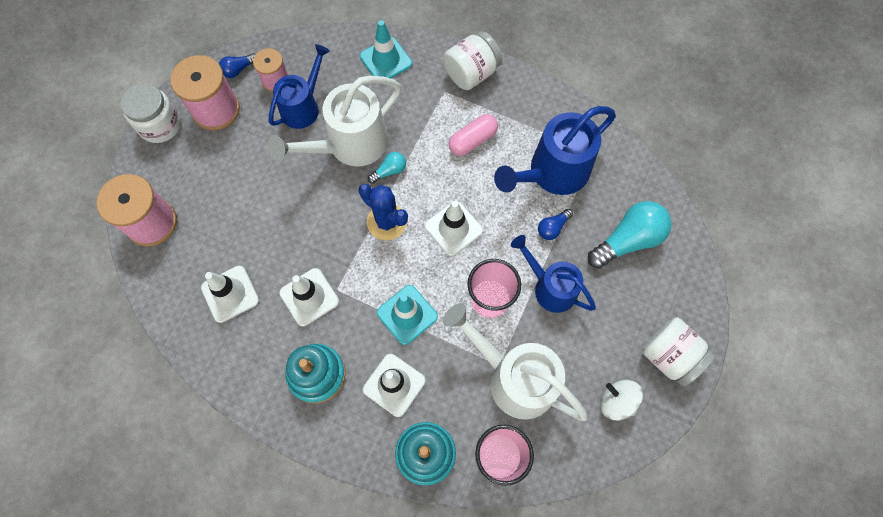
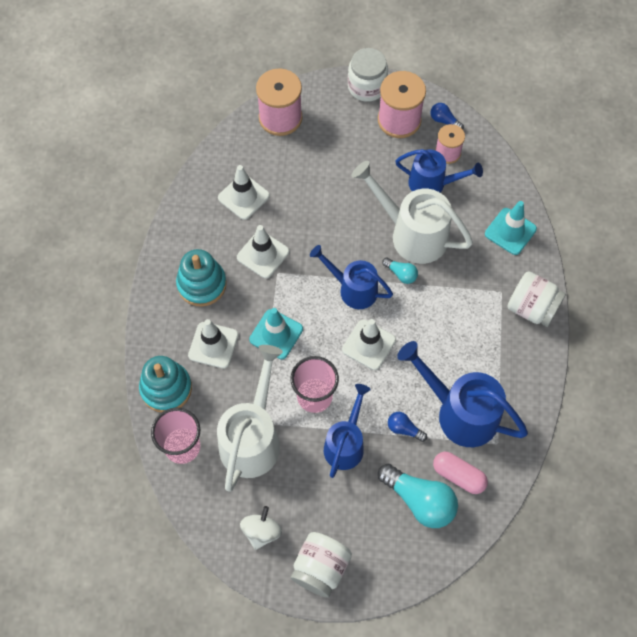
camera: 70 degrees right, 5 degrees down
(387, 222) = (352, 289): blue cactus -> blue watering can
(472, 140) = (462, 332): pink capsule -> pink capsule (458, 475)

